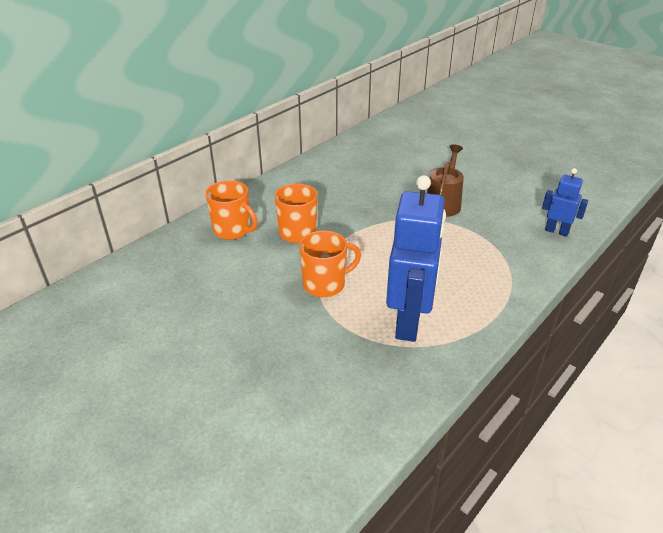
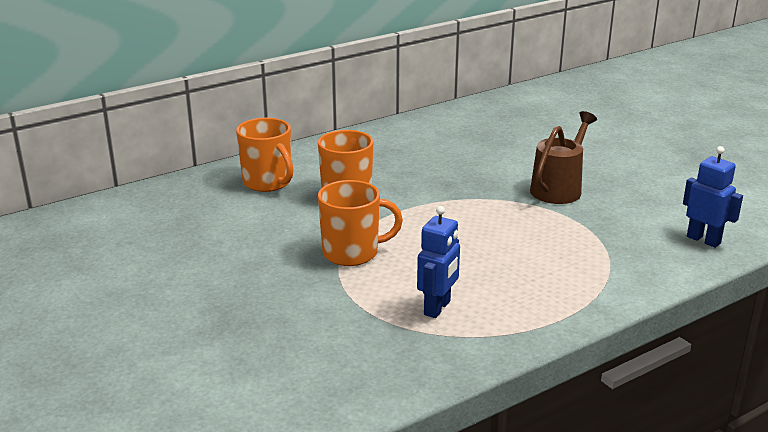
camera: 15 degrees right, 10 degrees down
(409, 323) = (437, 308): blue robot -> blue robot, size x0.51

